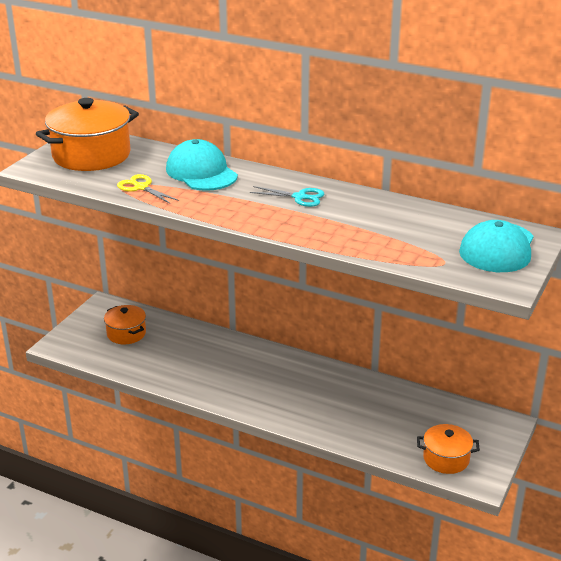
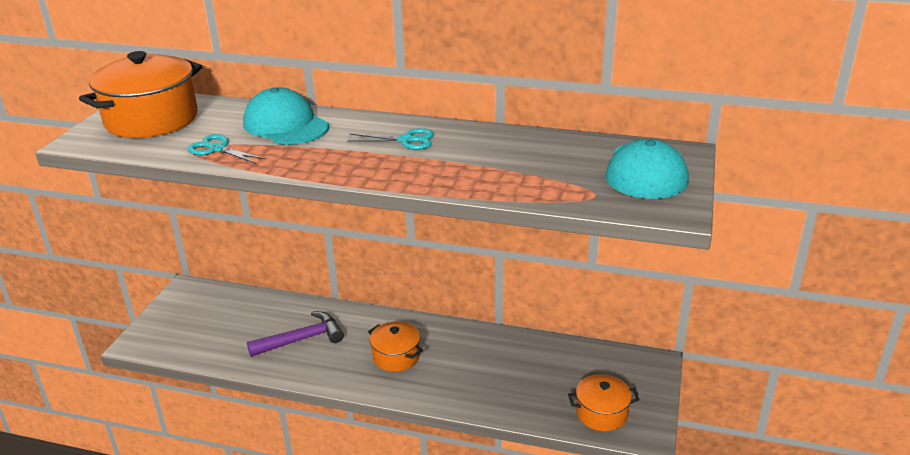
camera: 10 degrees left, 0 degrees up
(126, 333) = (216, 318): orange pot -> orange pot (396, 357)
(141, 187) = (217, 149): yellow scissors -> turquoise scissors
(197, 361) = (302, 339): none -> purple hammer

